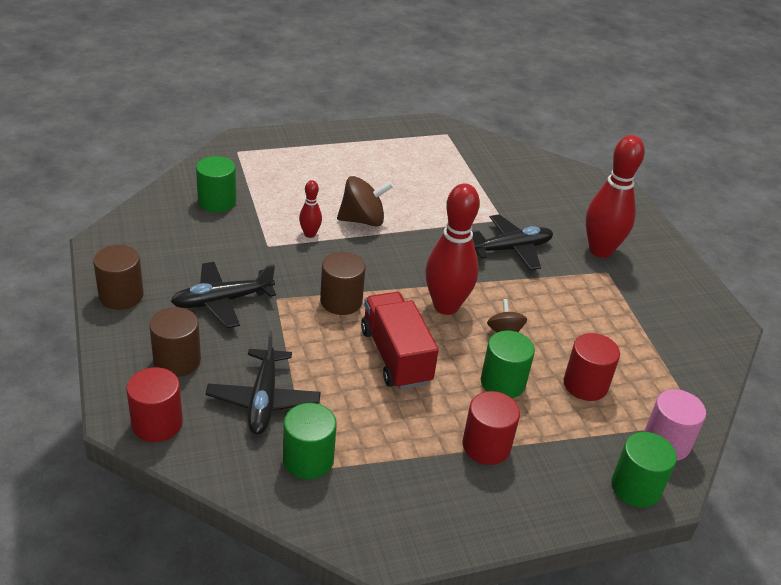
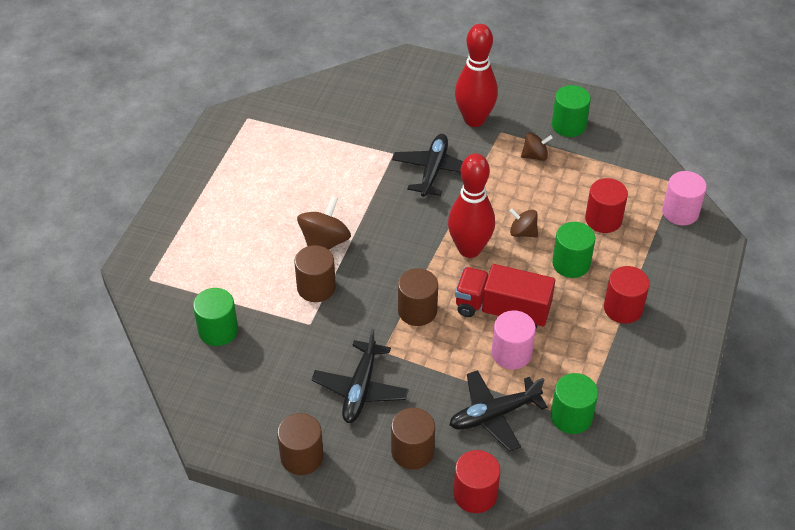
camera: 50 degrees left, 10 degrees up
(263, 400) = (494, 415): black plane -> black plane turned 120 degrees clockwise
(310, 234) = (316, 287): red bowling pin -> brown cylinder
(349, 383) = (511, 353): none -> pink cylinder
(606, 305) = (535, 156): none -> brown spinning top
(636, 487) = (705, 252): green cylinder -> green cylinder (568, 125)

